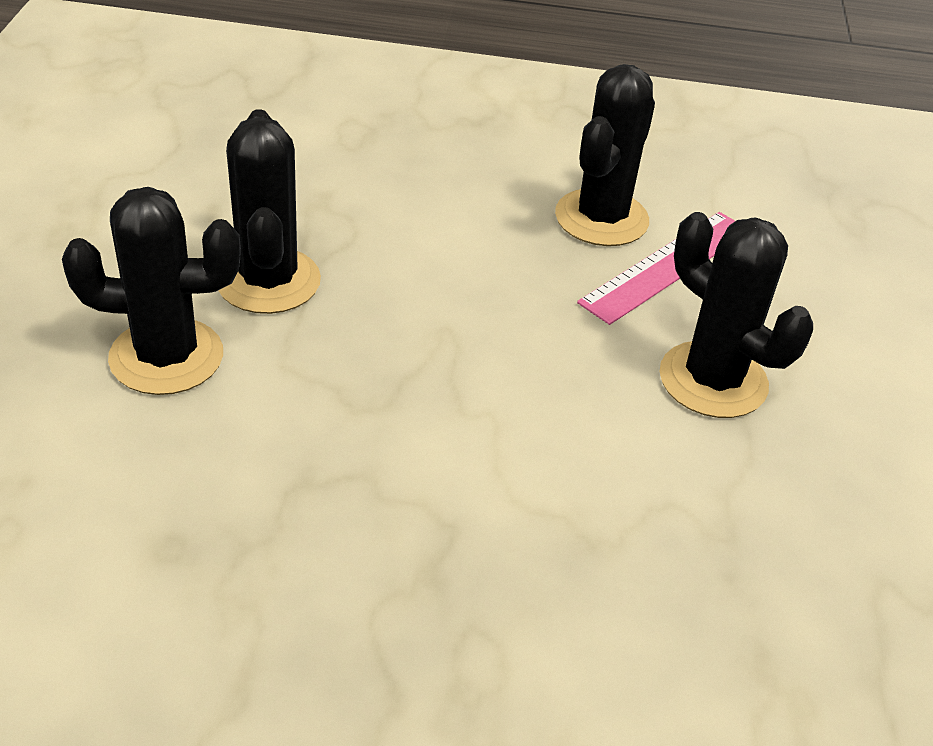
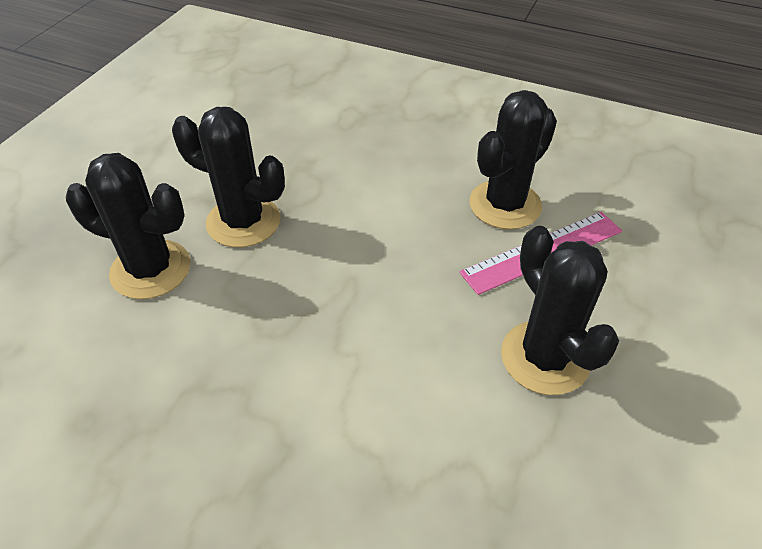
camera: 20 degrees right, 5 degrees up
(268, 281) = (243, 222): black cactus -> black cactus turned 75 degrees counterclockwise

